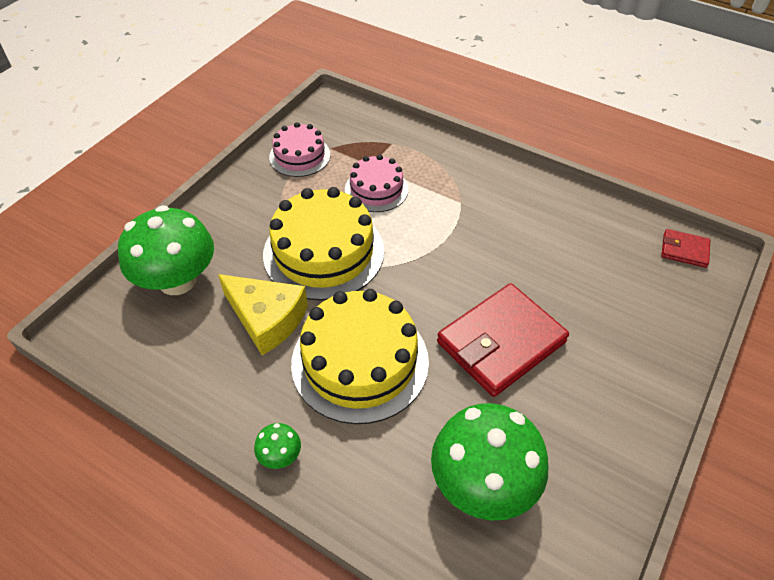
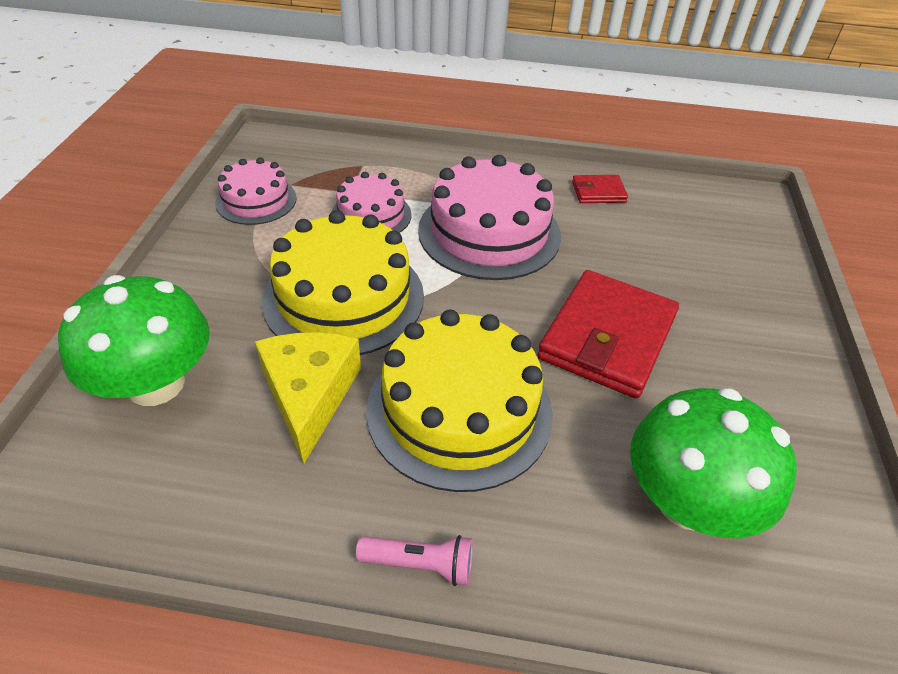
camera: 25 degrees left, 5 degrees down
(266, 318) = (309, 395): yellow cheese -> yellow cheese turned 105 degrees counterclockwise
(280, 455) = (420, 564): green mushroom -> pink flashlight
(459, 228) = (489, 232): none -> pink cake
(684, 250) = (724, 200): red wallet -> red wallet (598, 192)

